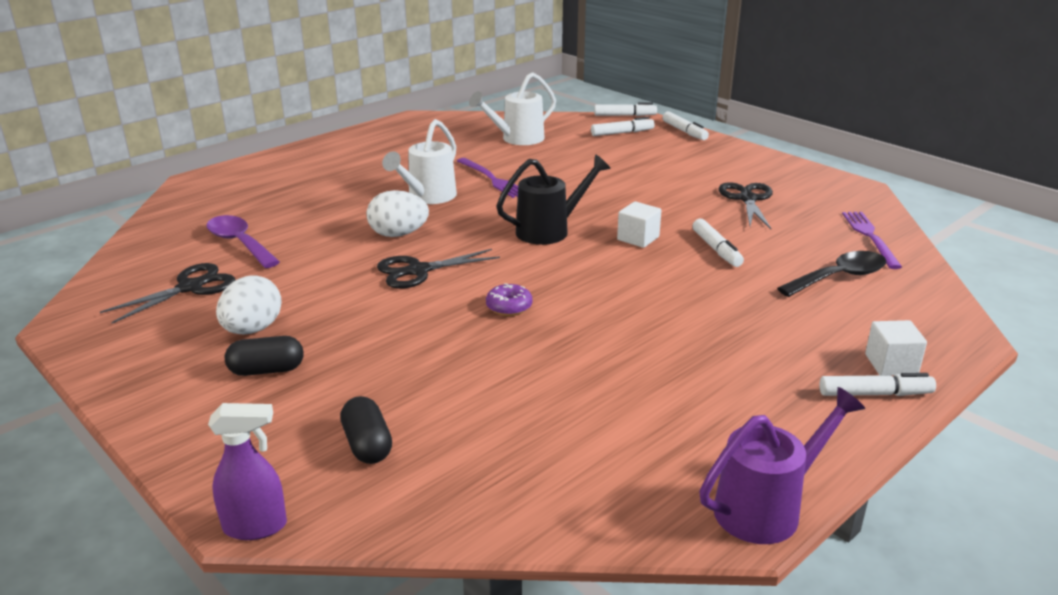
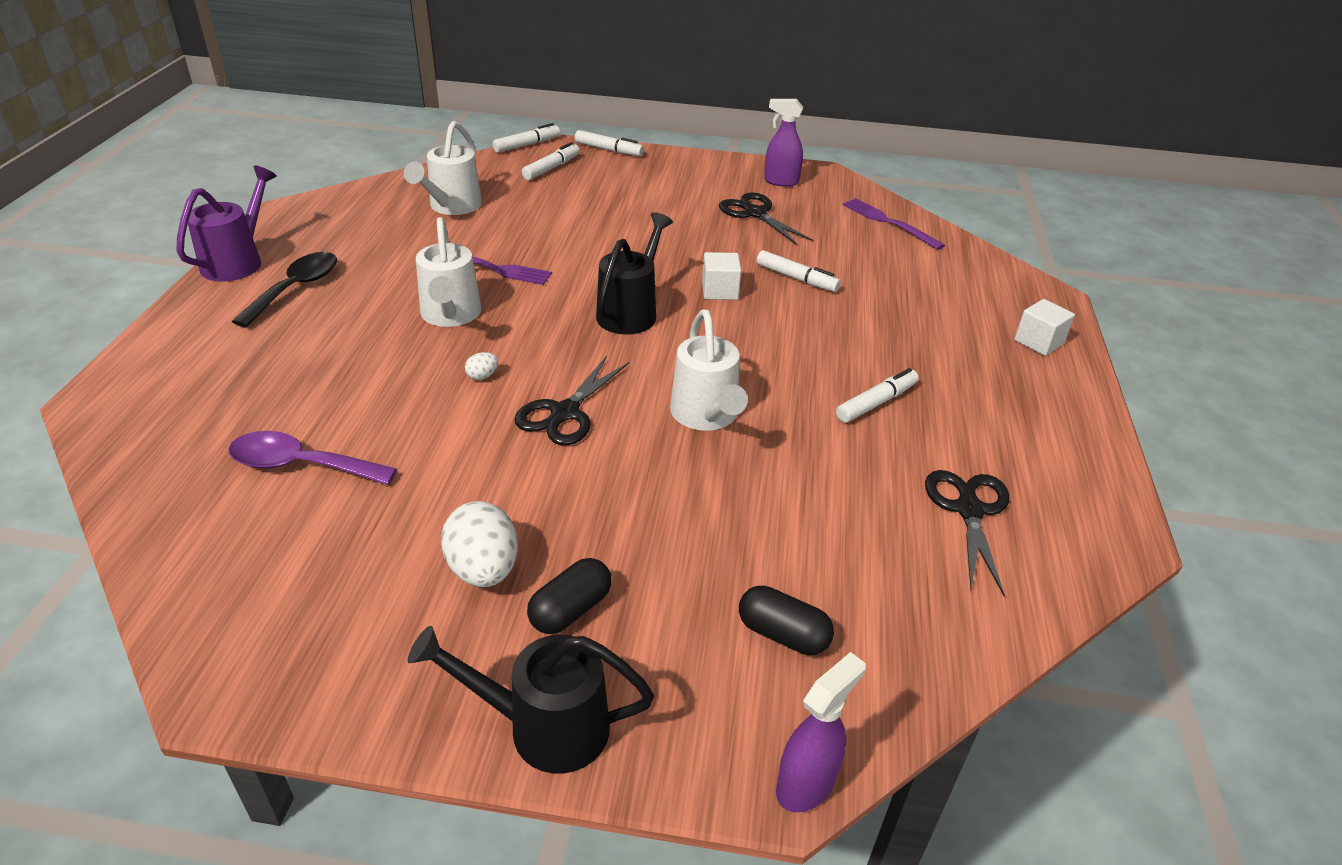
camera: 40 degrees left, 10 degrees up
(169, 417) = (544, 727): none -> black watering can
(190, 287) = (323, 554): black scissors -> black scissors (969, 510)
(398, 234) = (482, 376): white egg -> white egg, size x0.45
(509, 307) = (706, 416): purple donut -> white watering can
(767, 508) = (1117, 512): purple watering can -> purple watering can (238, 261)
(806, 184) = (780, 181): none -> purple spray bottle
(839, 277) = (915, 272): black spoon -> black spoon (296, 288)
(874, 394) = (1059, 374): white marker -> white marker (876, 403)

